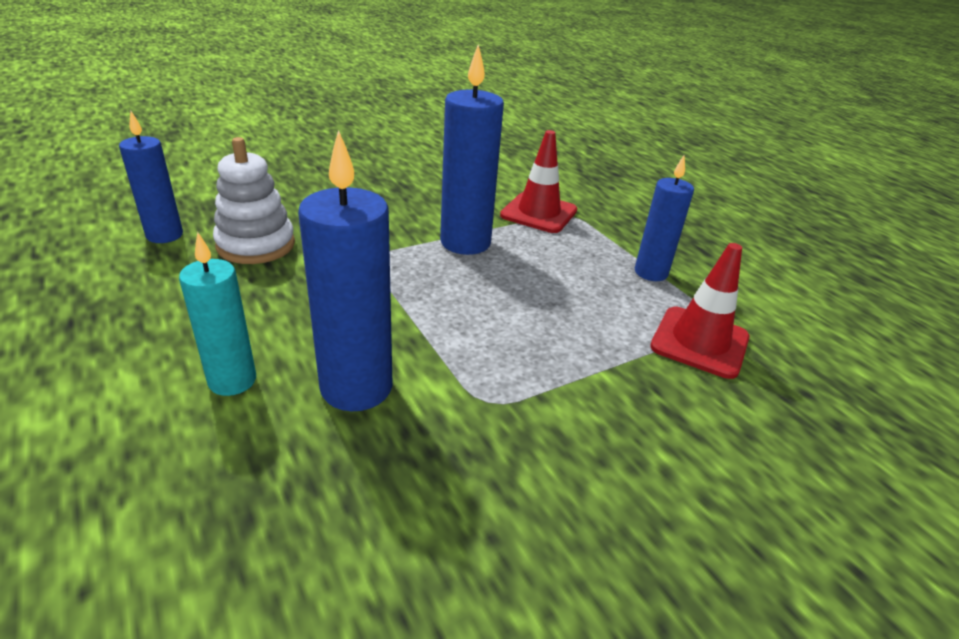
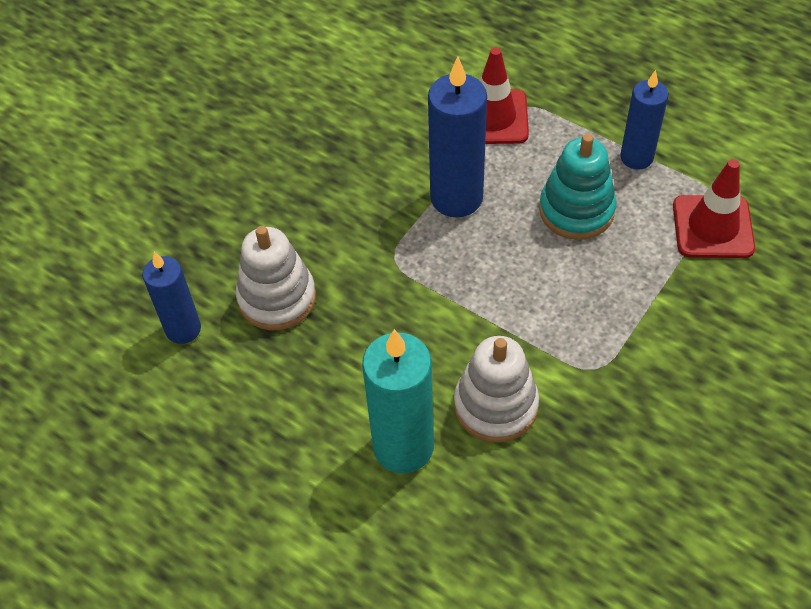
camera: 20 degrees left, 20 degrees up
(232, 381) = (403, 447): turquoise candle -> turquoise candle, size x1.56
(356, 387) = (496, 405): blue candle -> white stacking toy
(566, 284) = (576, 210): none -> turquoise stacking toy

